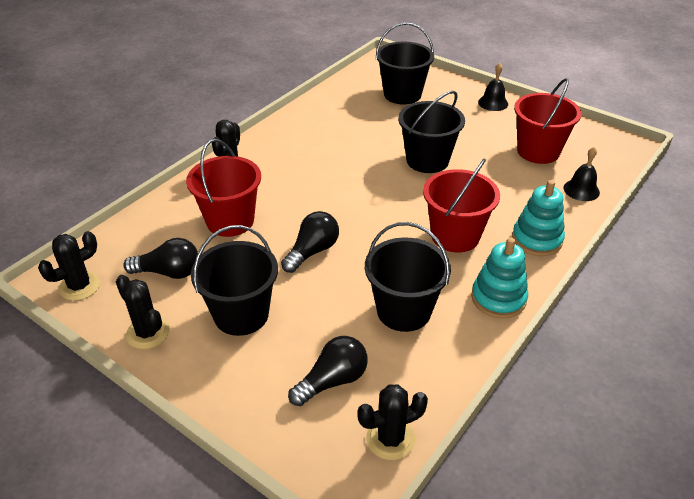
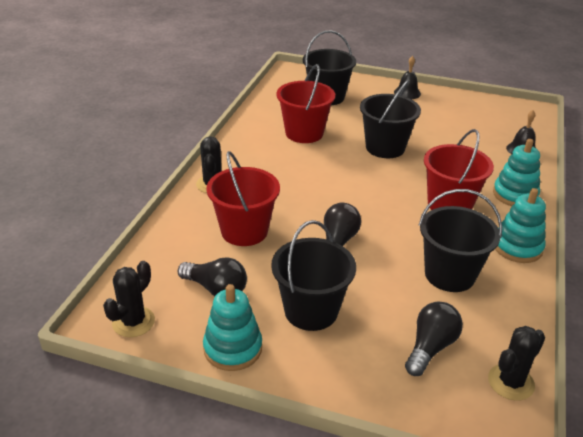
camera: 20 degrees left, 5 degrees down
(148, 333) = (233, 348): black cactus -> turquoise stacking toy
(168, 272) = (216, 289): black light bulb -> black light bulb turned 45 degrees clockwise
(538, 151) = (469, 125): red bucket -> red bucket (304, 133)

